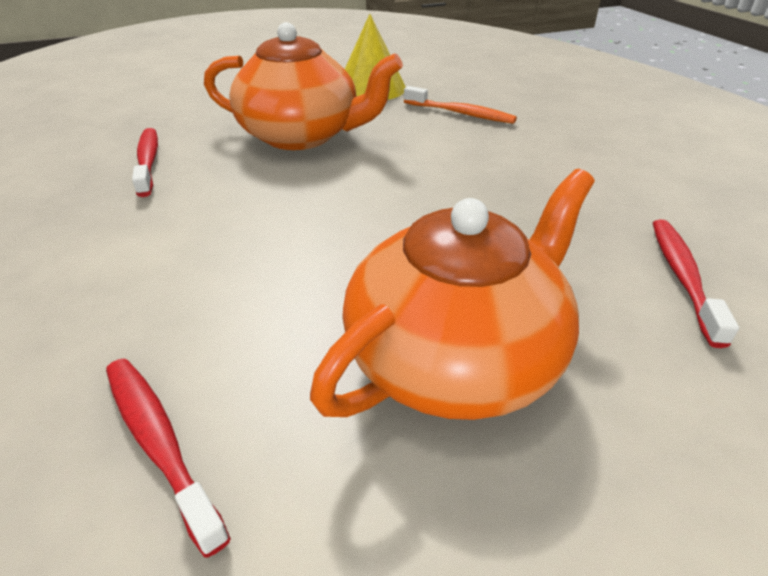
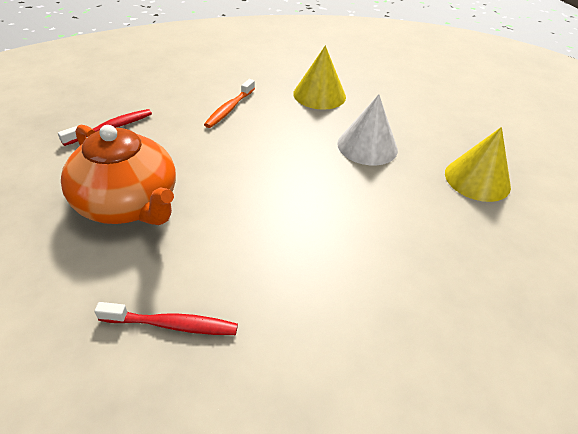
camera: 85 degrees right, 5 degrees up
(148, 161) = (319, 95): red toothbrush -> yellow cone
(301, 136) = (367, 146): orange teapot -> white cone
(461, 113) = (439, 234): orange toothbrush -> orange toothbrush (229, 109)

